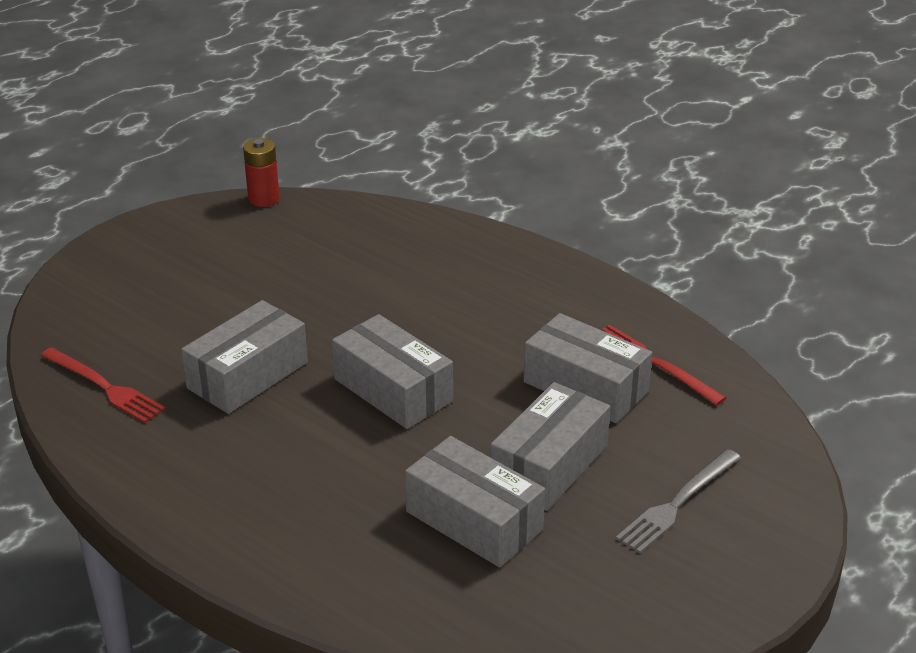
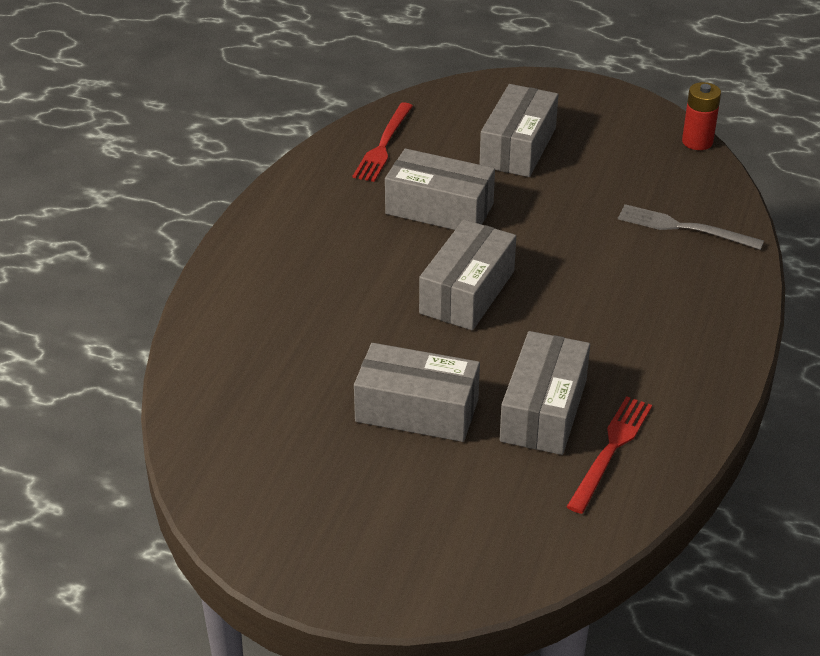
camera: 70 degrees right, 5 degrees up
(474, 520) = (323, 381): grey box -> grey box (518, 147)
(677, 503) = (406, 505): grey fork -> grey fork (684, 228)

